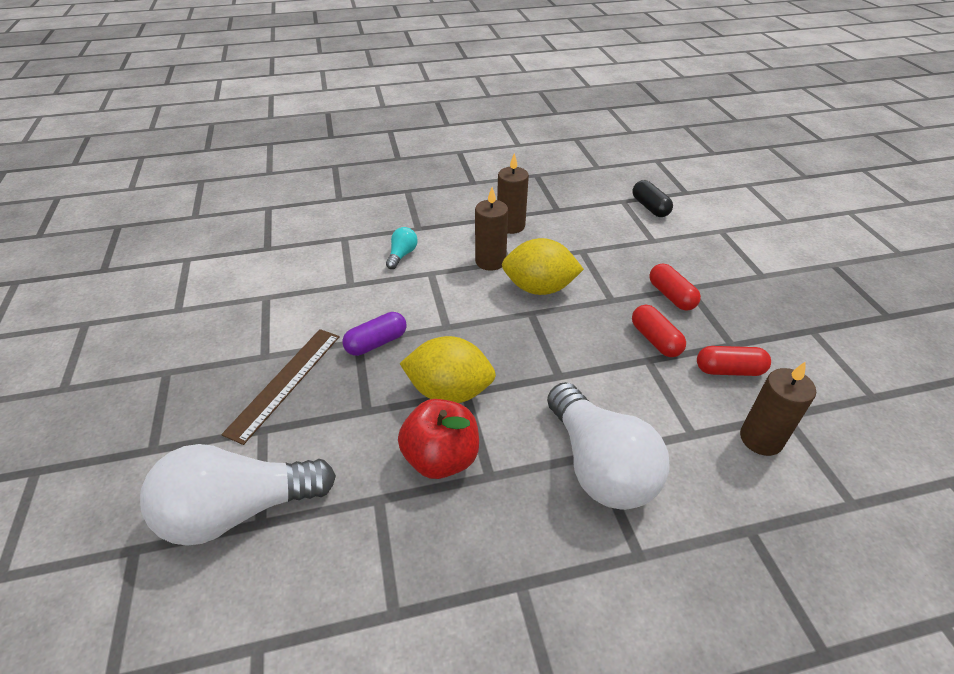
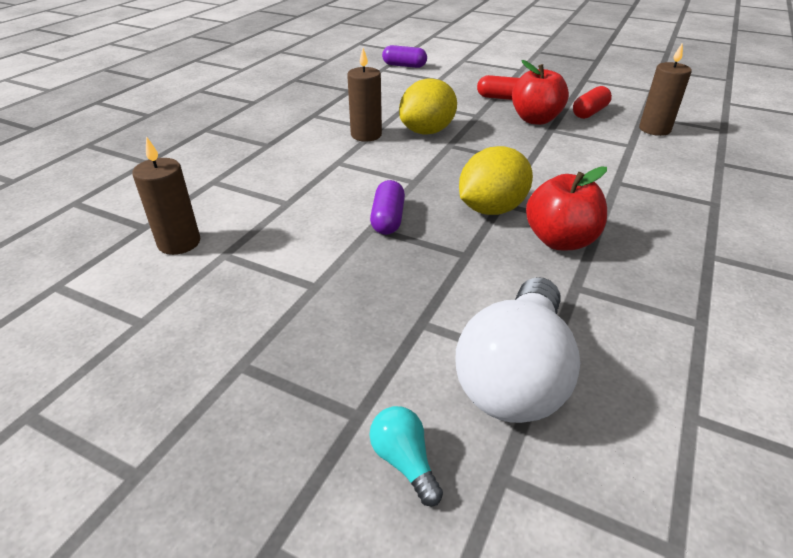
camera: 50 degrees left, 5 degrees down
(285, 382) = (372, 286): brown ruler -> none
(402, 255) = (291, 165): turquoise light bulb -> turquoise light bulb (404, 461)
(510, 226) = (337, 111): brown candle -> brown candle (179, 243)
(599, 465) = (628, 184): white light bulb -> none
(650, 207) = (404, 66): black capsule -> purple capsule
(655, 340) = (535, 119): red capsule -> red apple

